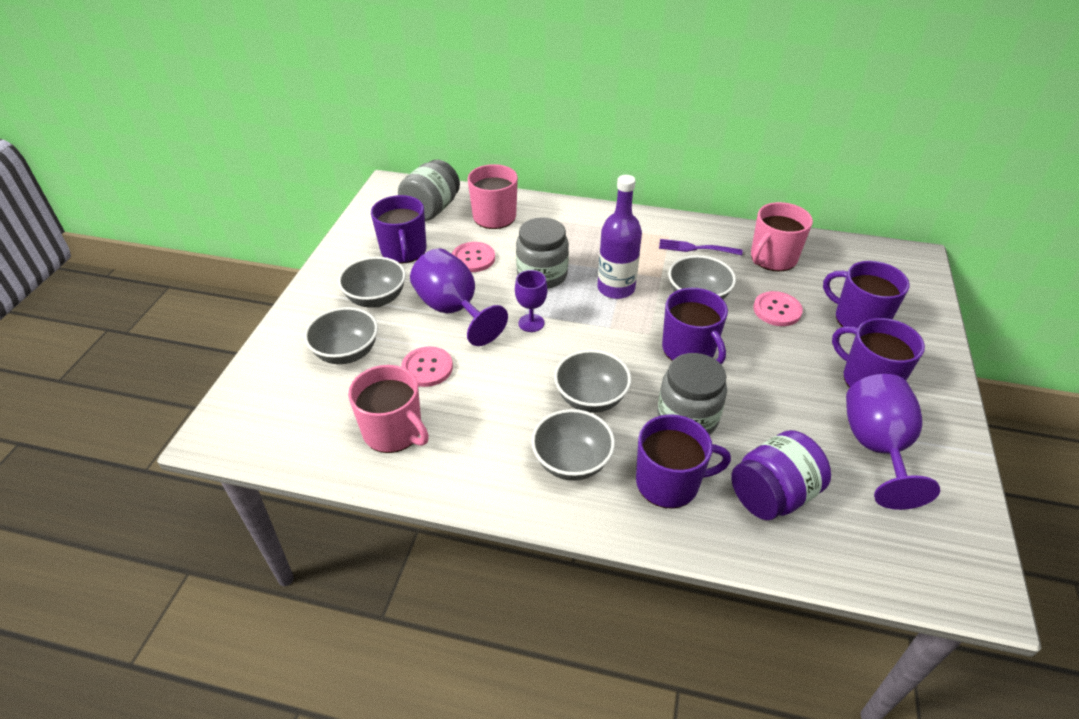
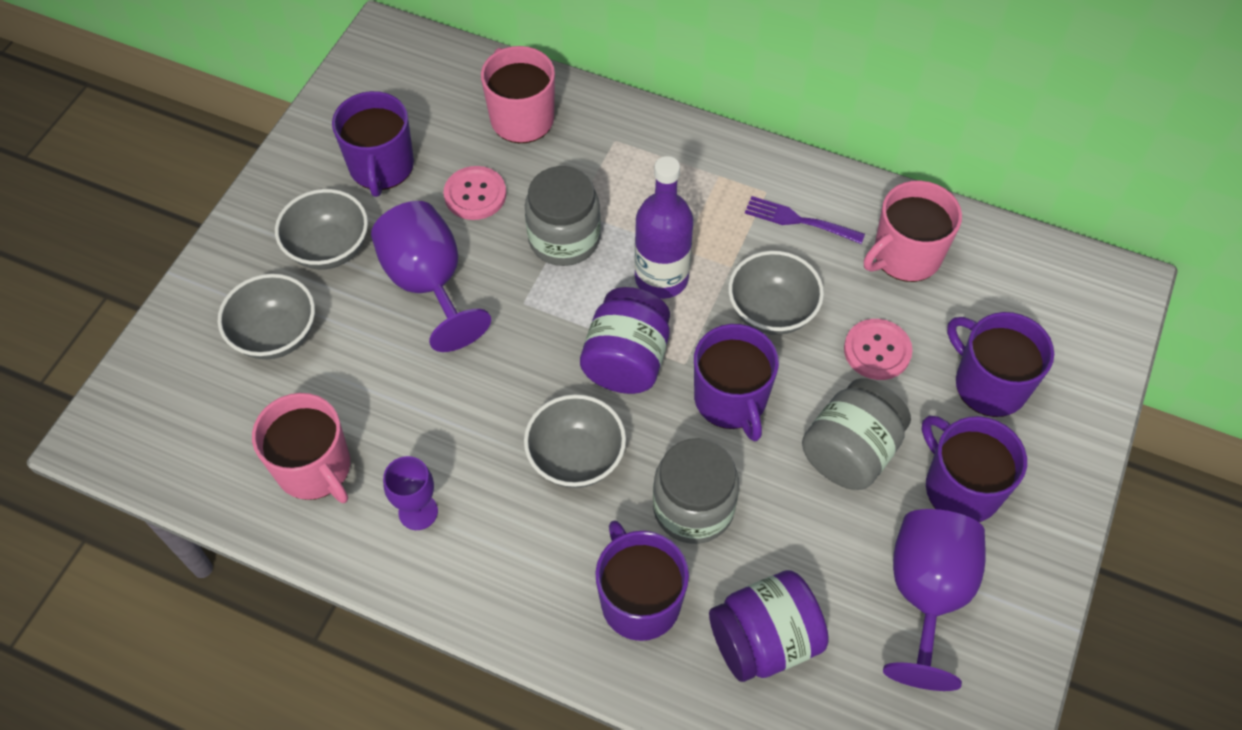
camera: 10 degrees right, 15 degrees up
(427, 368) = (375, 375): pink button -> none
(431, 209) = (435, 92): grey jar -> grey jar (850, 452)
(531, 323) = (528, 321): purple goblet -> purple goblet (418, 512)
(571, 462) = (526, 550): grey bowl -> none
(607, 336) = (626, 360): none -> purple jar
(669, 483) = (639, 600): purple mug -> purple mug turned 120 degrees counterclockwise

